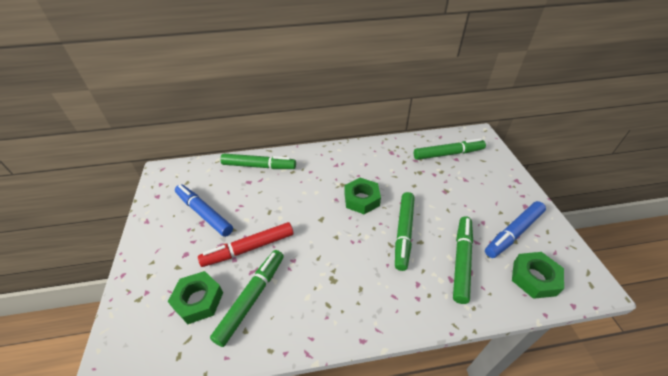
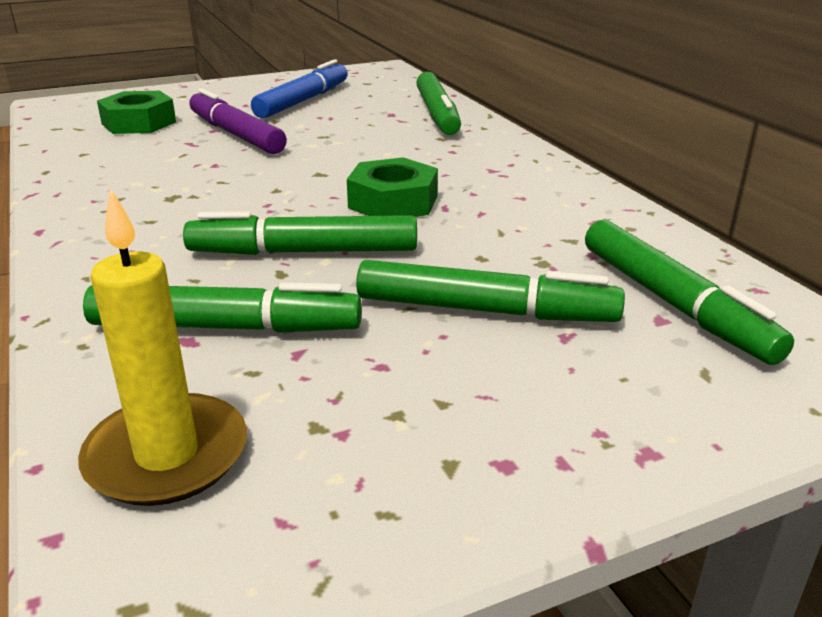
camera: 75 degrees right, 15 degrees down
(249, 248) = (236, 134): red marker -> purple marker
(252, 298) = (138, 149): green marker -> green marker (485, 311)
(513, 233) = (353, 423): blue marker -> none
(534, 278) = (167, 455): green nut -> yellow candle

